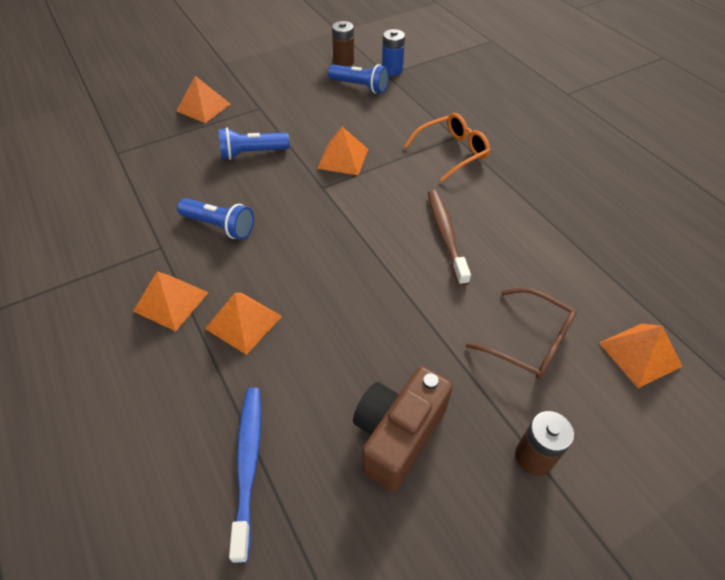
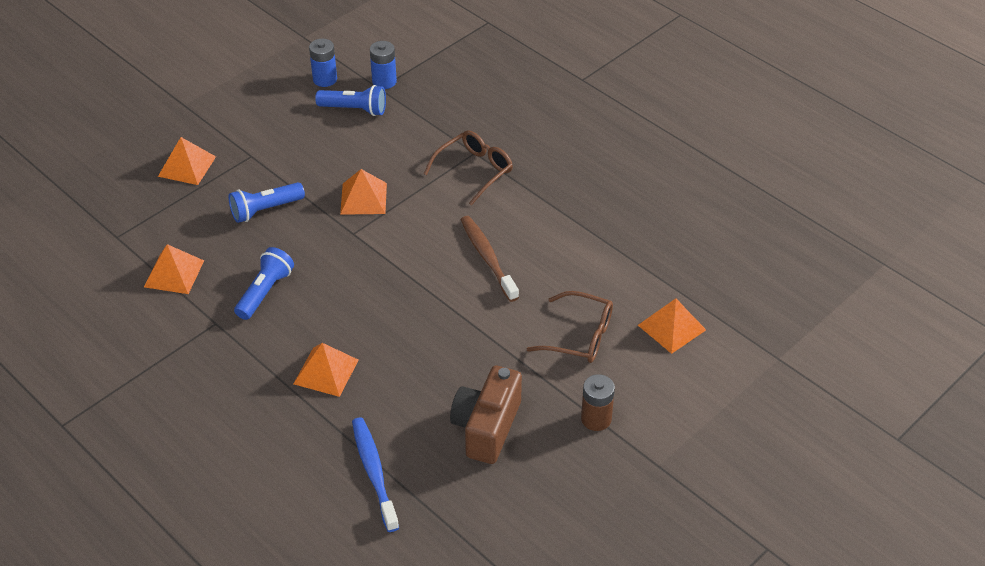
camera: 15 degrees left, 5 degrees down
(171, 301) = (251, 368): orange pyramid -> orange pyramid (174, 273)
(220, 226) = (265, 292): blue flashlight -> blue flashlight turned 75 degrees counterclockwise
(343, 61) = (325, 79): brown battery -> blue battery
(452, 152) = (474, 171): orange glasses -> brown glasses

